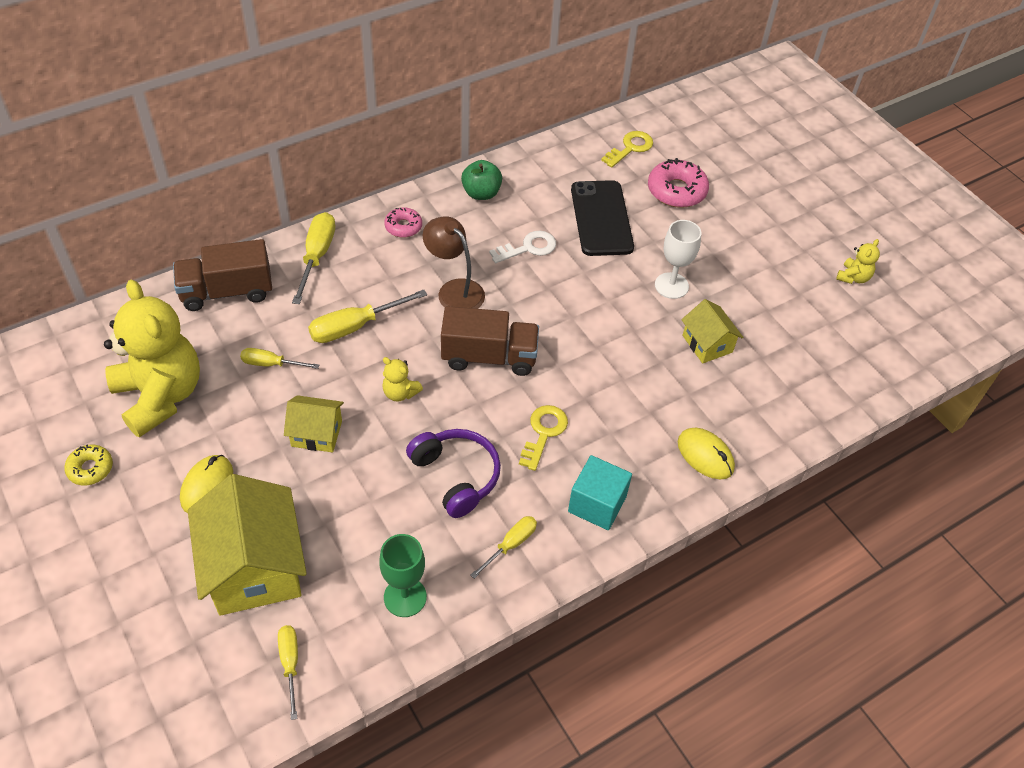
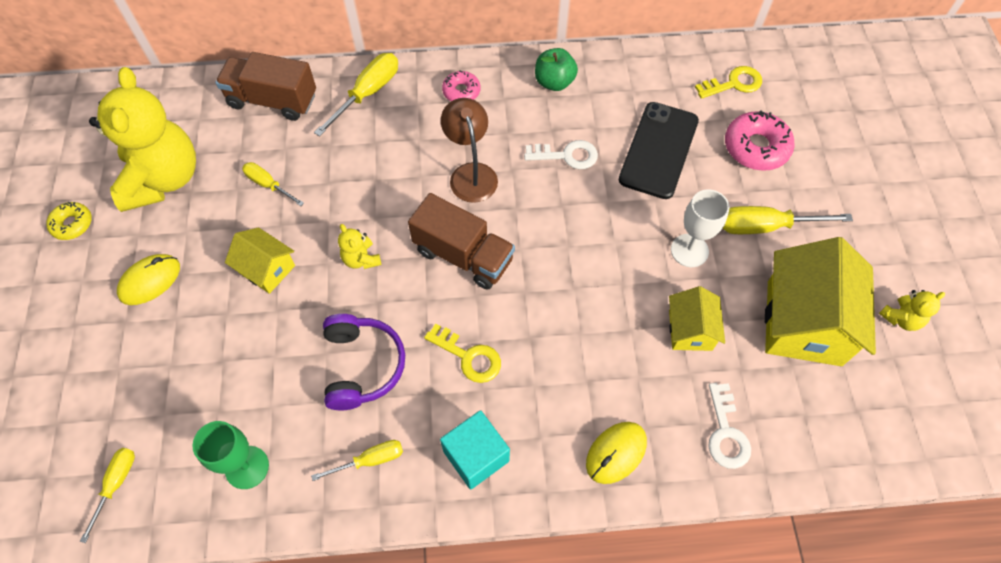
camera: 30 degrees right, 10 degrees up
(254, 567) = (142, 376): yellow house -> yellow house (803, 322)
(355, 327) = (360, 176): yellow screwdriver -> yellow screwdriver (765, 226)
(544, 432) = (469, 357): yellow key -> yellow key turned 75 degrees clockwise
(705, 455) = (616, 453): yellow mouse -> yellow mouse turned 60 degrees clockwise
(778, 407) = (726, 433): none -> white key

